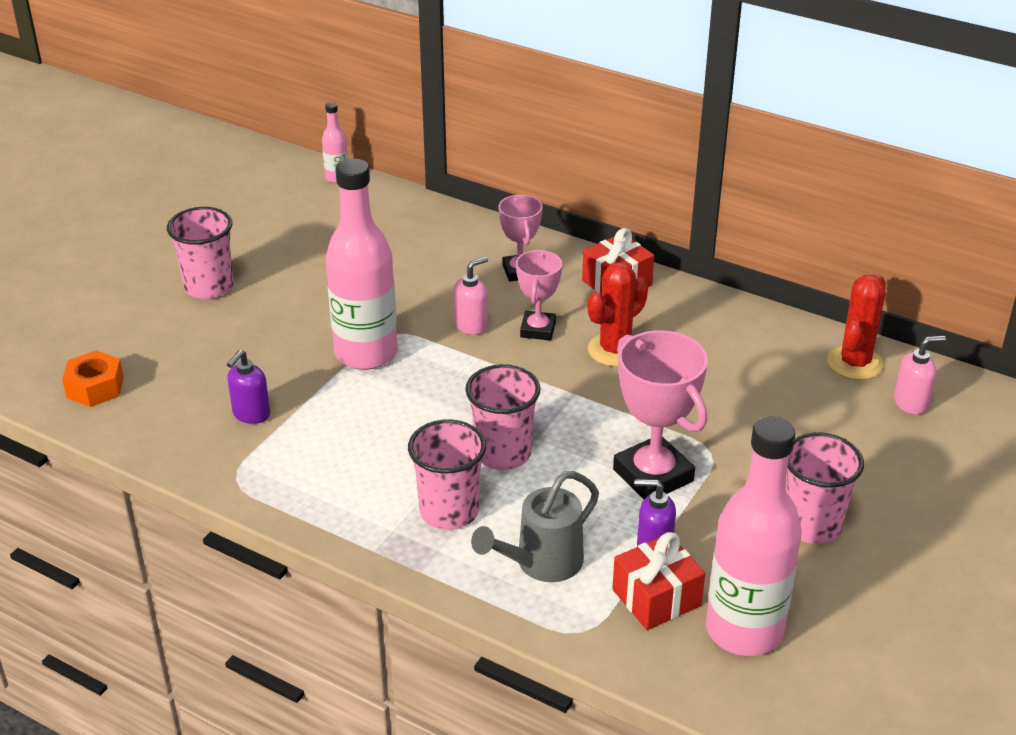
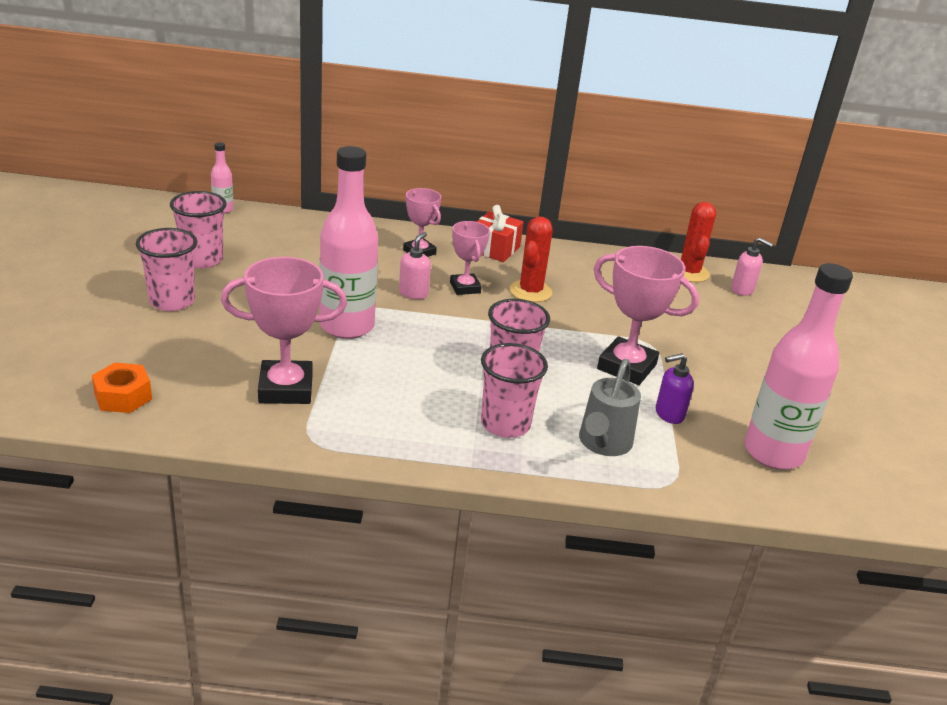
camera: 30 degrees left, 5 degrees down
(251, 414) = (286, 389): purple soap dispenser -> pink trophy
(656, 597) = (700, 446): red gift -> none
(812, 525) = (752, 375): pink cup -> pink cup (202, 260)
(911, 403) = (742, 290): pink soap dispenser -> pink soap dispenser turned 75 degrees clockwise

